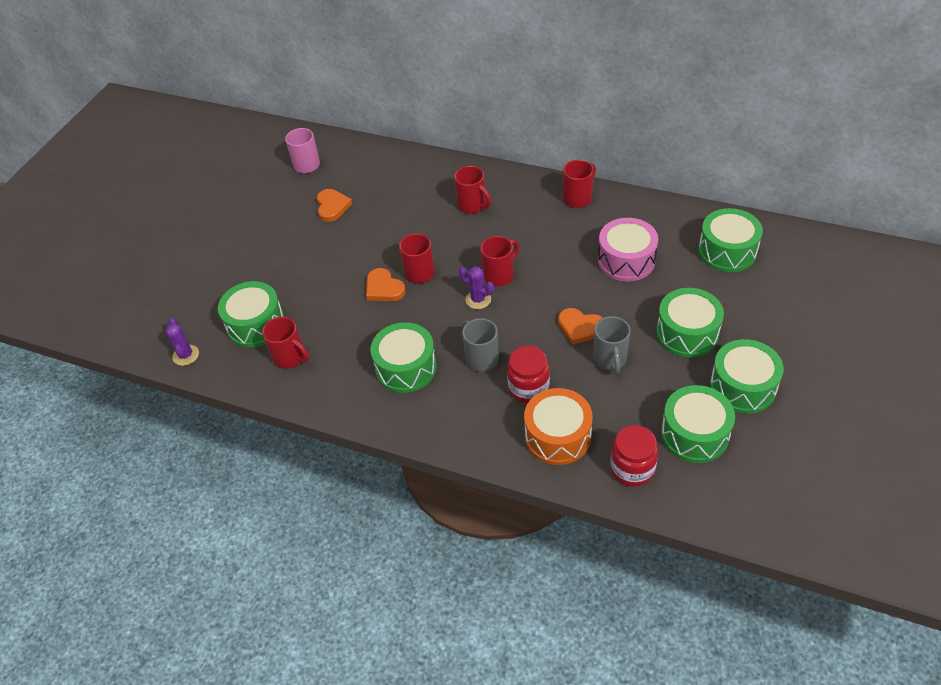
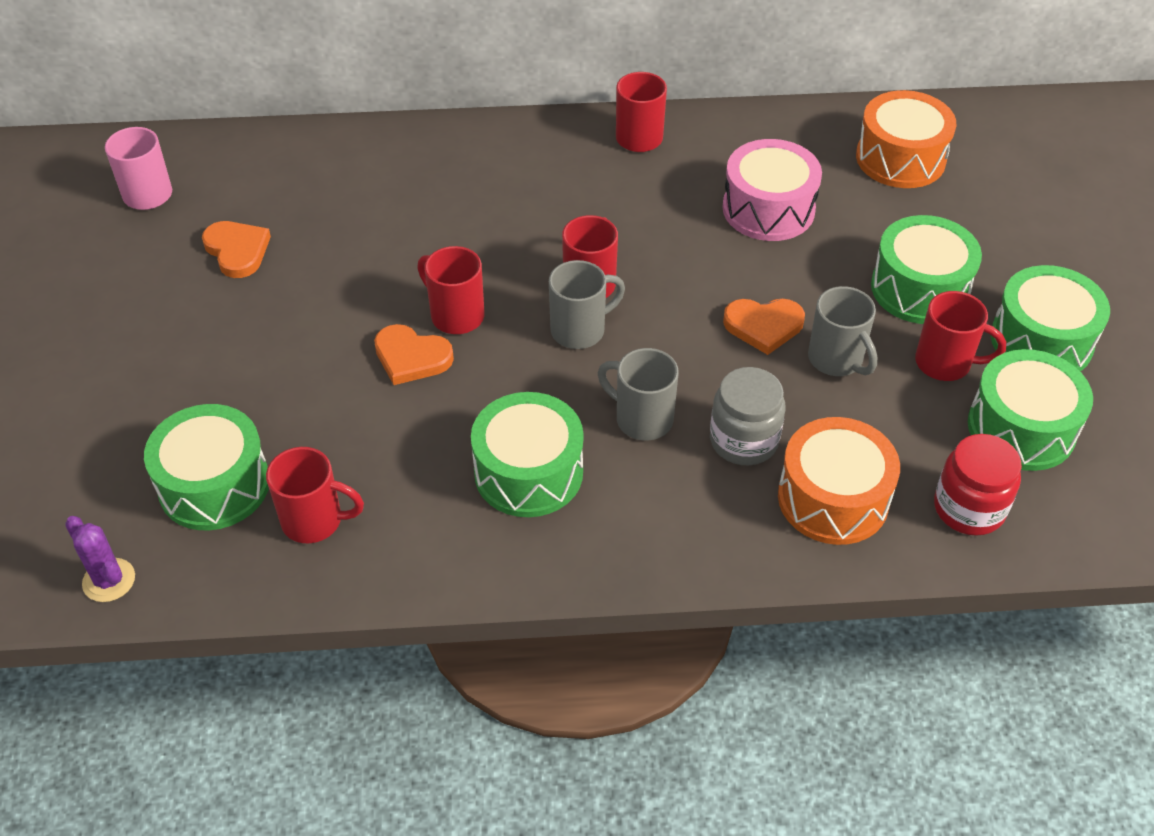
camera: 30 degrees left, 0 degrees up
(472, 205) = (480, 188): red mug -> red mug (945, 363)
(478, 299) = (580, 330): purple cactus -> grey mug
(528, 388) = (743, 440): red jar -> grey jar
(727, 251) = (900, 158): green drum -> orange drum

